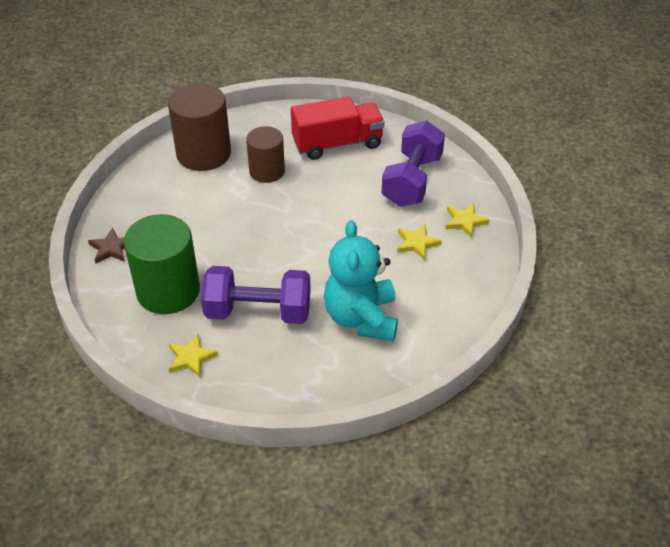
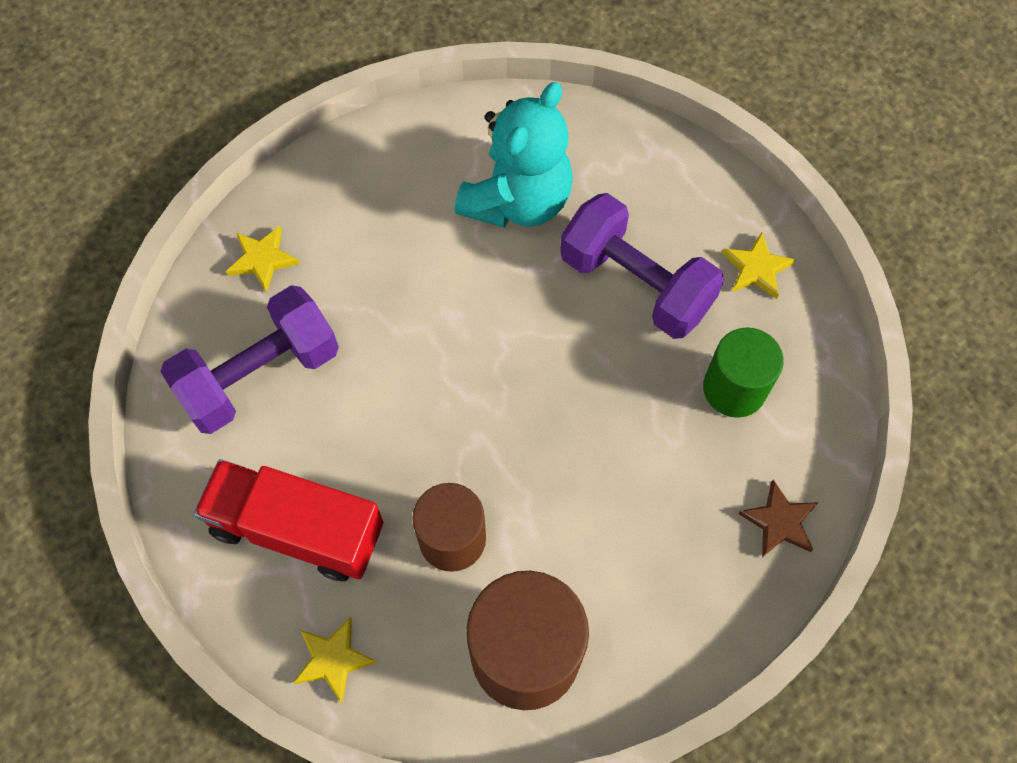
camera: 145 degrees left, 20 degrees up
(168, 291) = (734, 388): green cylinder -> green cylinder, size x0.64
(417, 243) = (356, 264): yellow star -> yellow star (333, 659)

